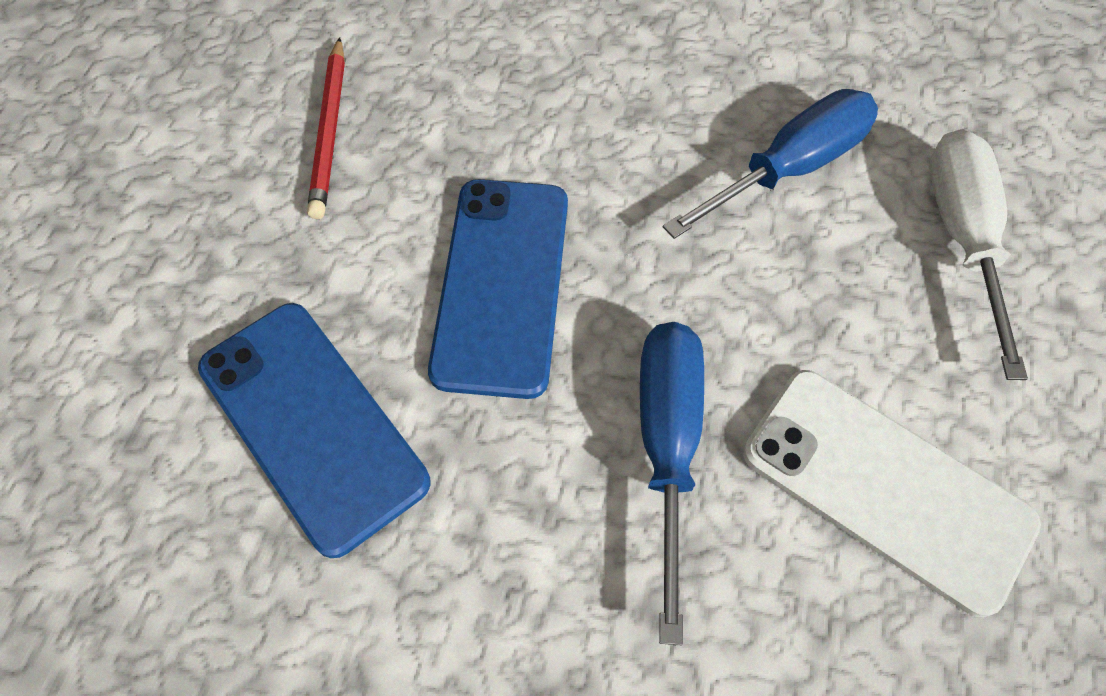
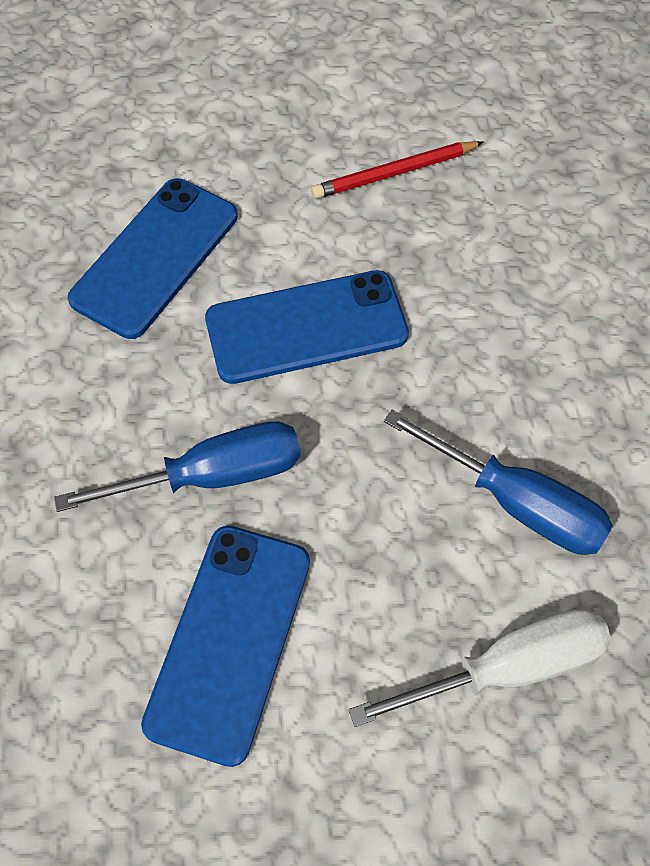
camera: 70 degrees right, 0 degrees up
(886, 487) = (230, 641): white phone -> blue phone

